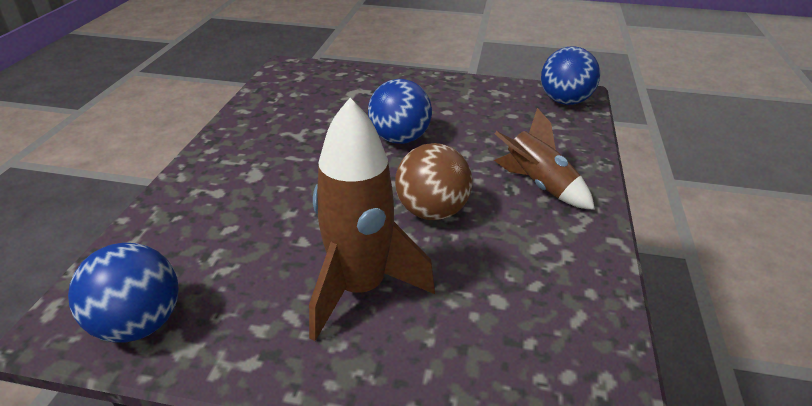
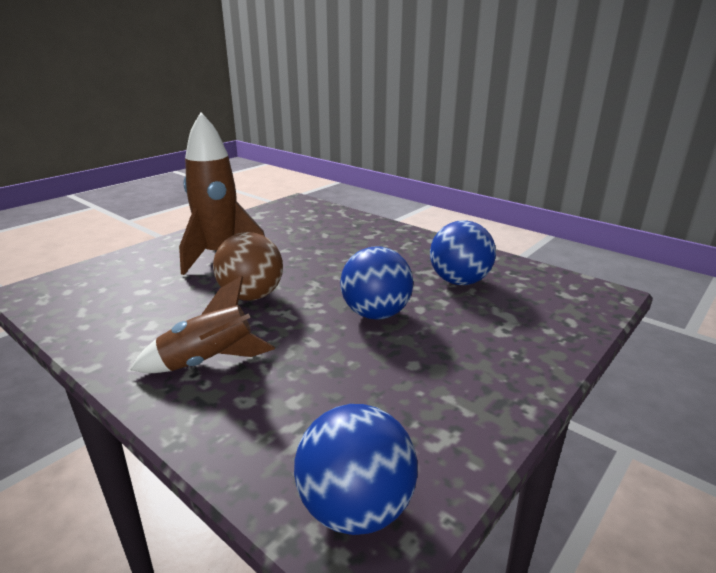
camera: 120 degrees right, 10 degrees down
(139, 324) = (276, 212): blue ball -> blue ball (459, 281)

